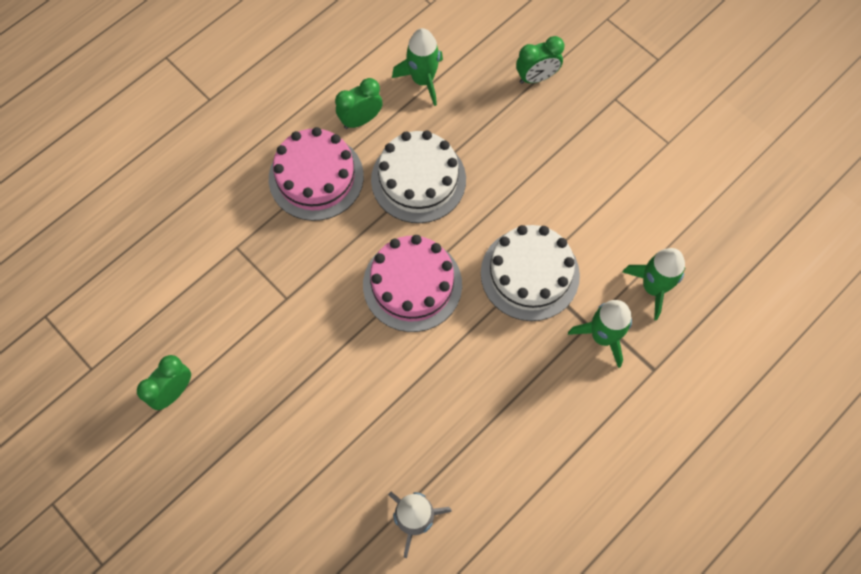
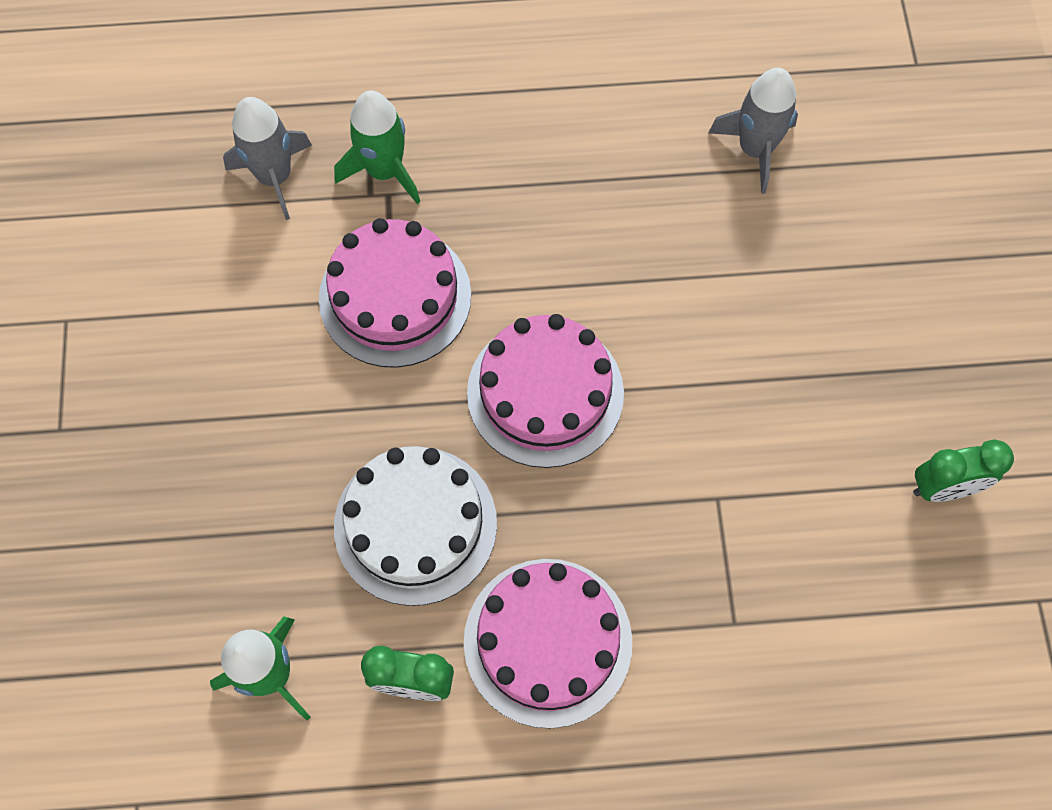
camera: 140 degrees left, 0 degrees up
(530, 274) = (395, 297): white cake -> pink cake
(536, 77) = (120, 545): green clock -> none
(653, 287) = (275, 177): green rocket -> grey rocket

